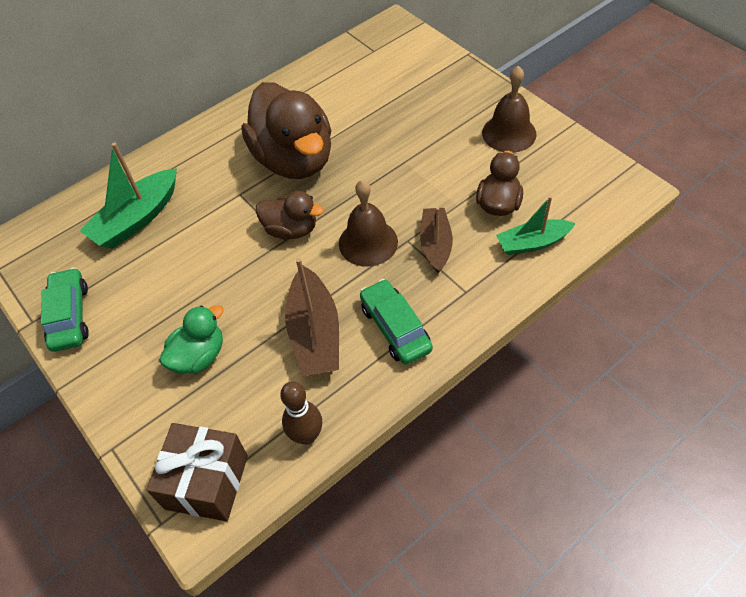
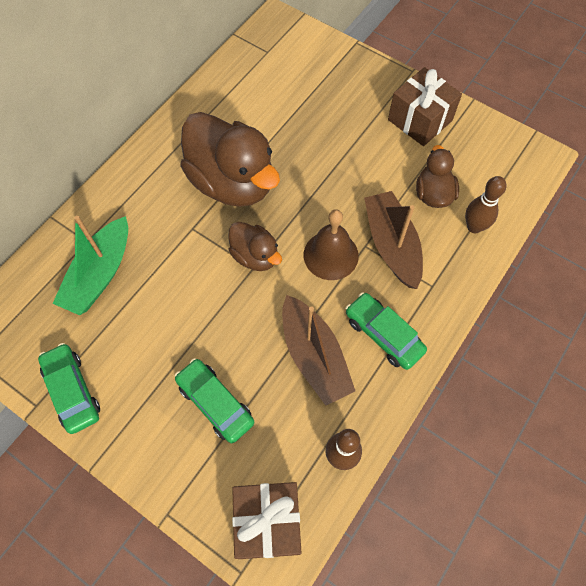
camera: 20 degrees left, 10 degrees up
(199, 356) = (215, 403): green duck -> green car
(291, 229) = (255, 256): brown duck -> brown duck turned 45 degrees clockwise
(435, 244) = (391, 245): brown boat -> brown boat, size x1.51
(509, 133) = (420, 120): brown bell -> brown gift
(532, 243) = (474, 227): green boat -> brown bowling pin

